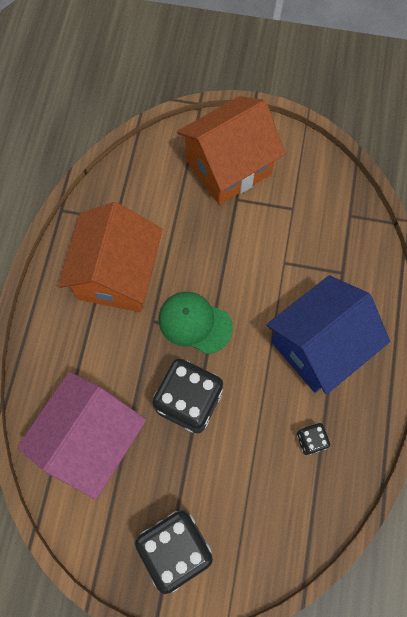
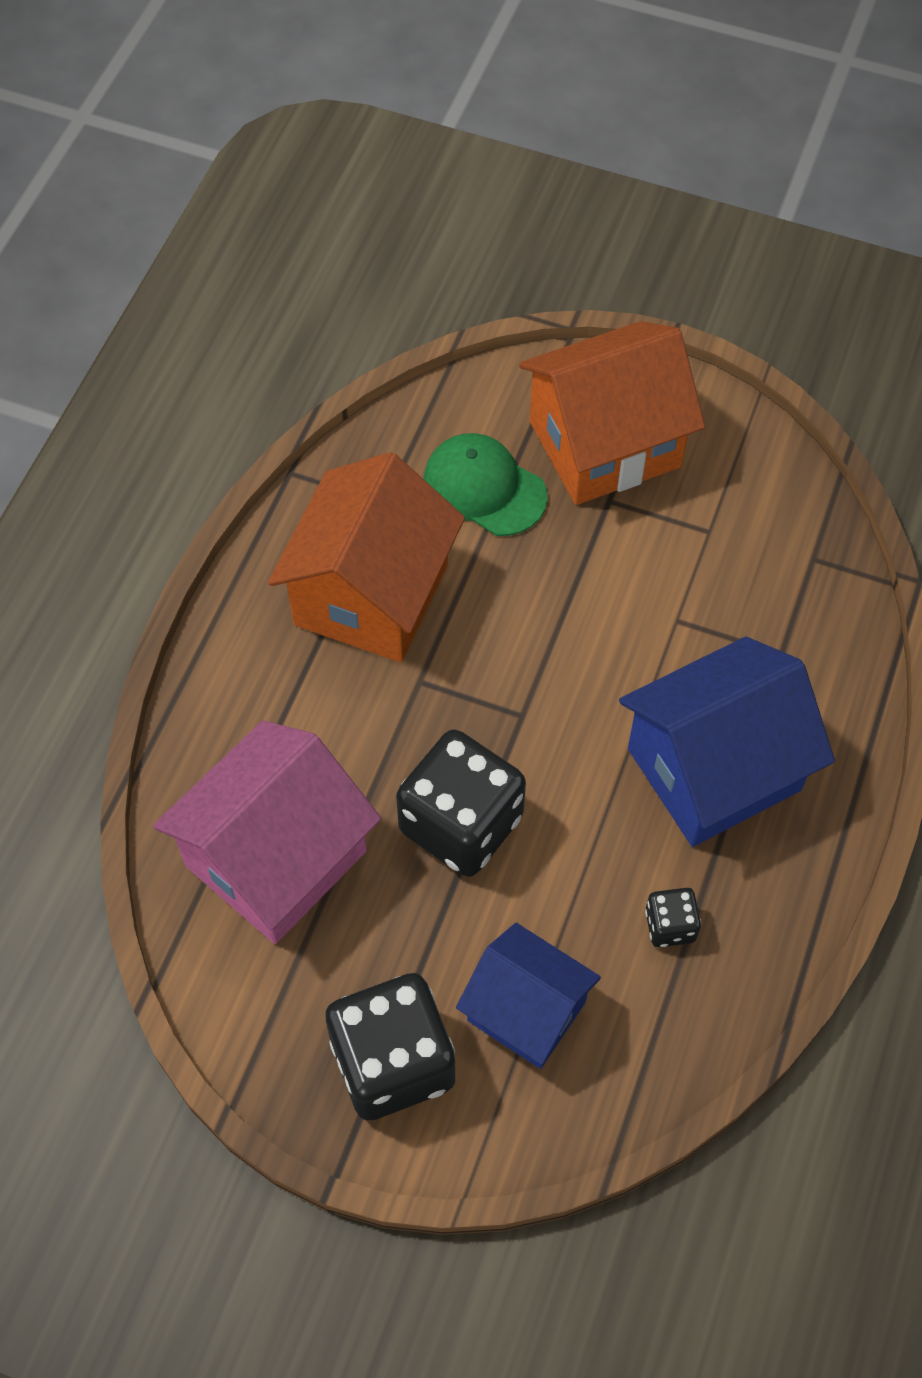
camera: 10 degrees right, 10 degrees down
(194, 323) = (495, 696): green cap -> green cap (484, 488)
(242, 504) = (526, 1011): none -> blue house

